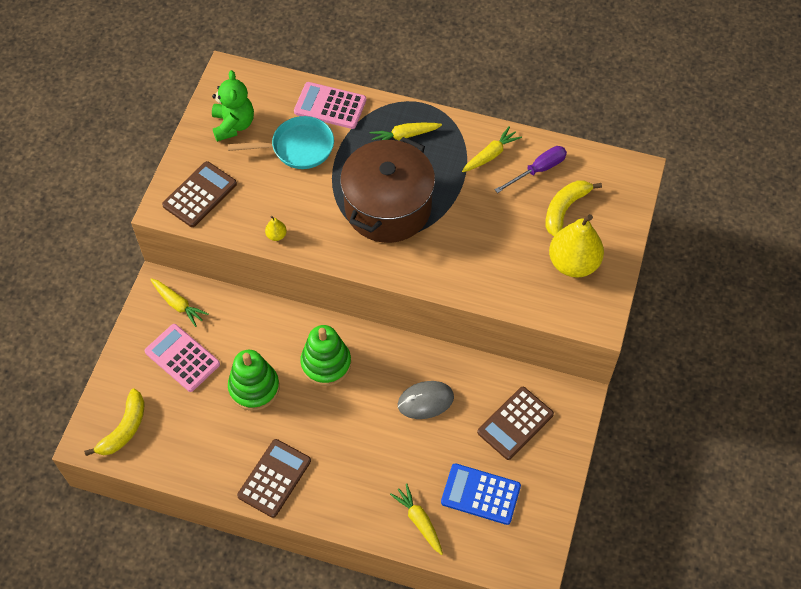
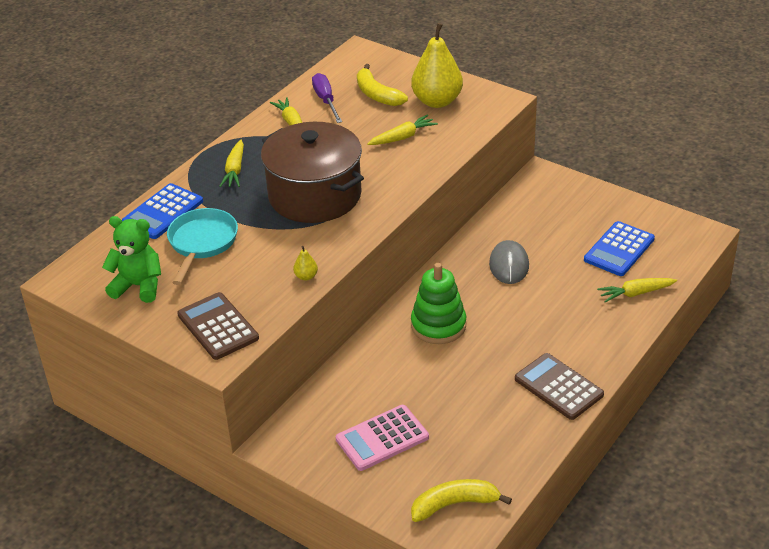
camera: 70 degrees left, 20 degrees down
(124, 429) = (454, 504): yellow banana -> yellow banana turned 60 degrees counterclockwise
(178, 304) = (309, 431): yellow carrot -> yellow carrot (402, 137)
(254, 388) = (445, 385): green stacking toy -> none
(330, 106) = (163, 212): pink calculator -> blue calculator
(515, 423) = (553, 214): brown calculator -> none

